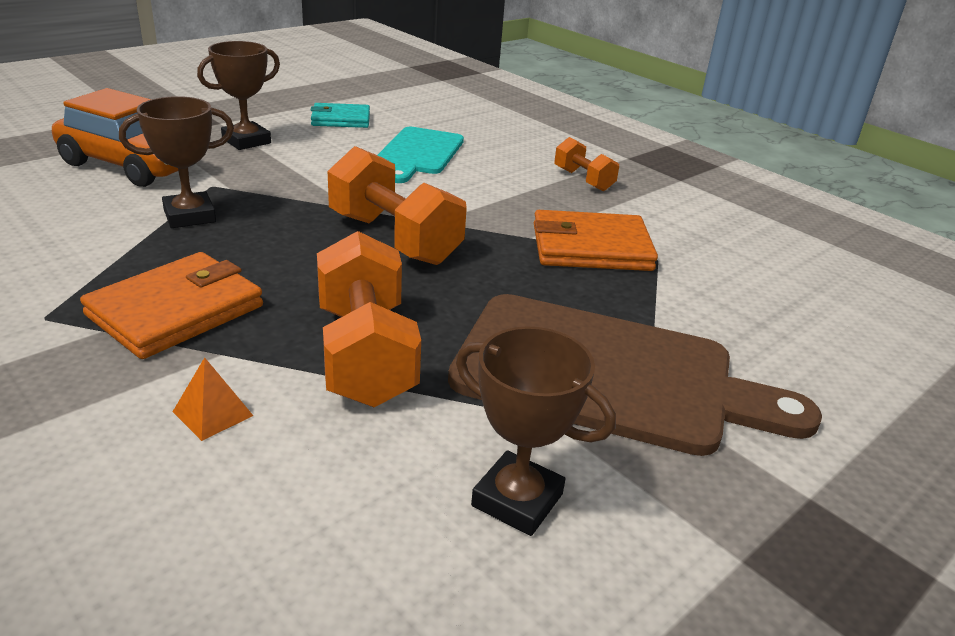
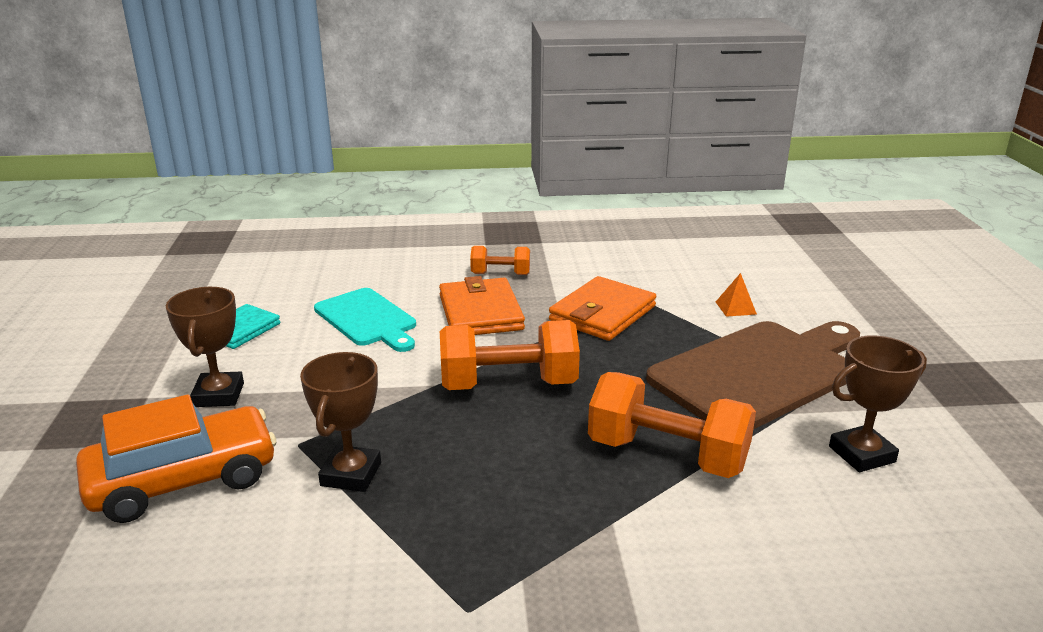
camera: 50 degrees left, 5 degrees down
(176, 310) = (525, 528): orange wallet -> orange wallet (480, 312)
(212, 413) = (694, 549): orange pyramid -> orange pyramid (735, 308)

